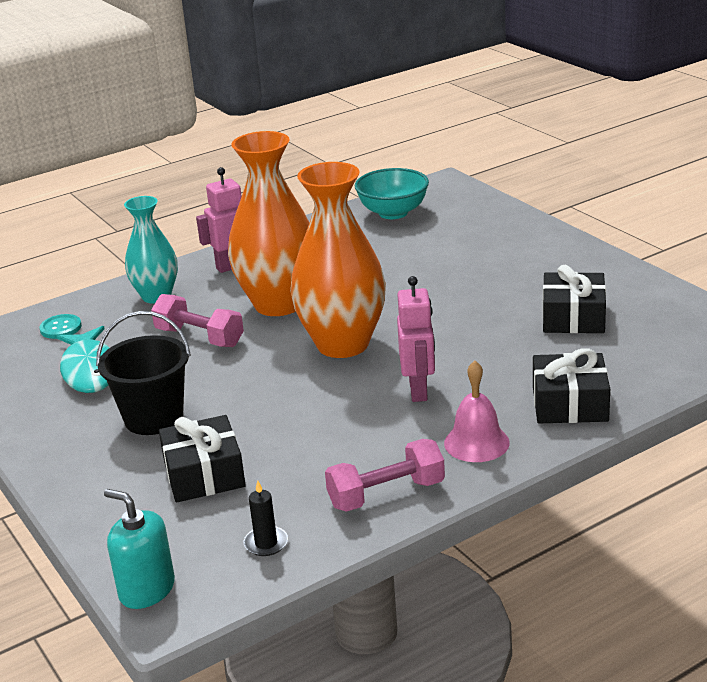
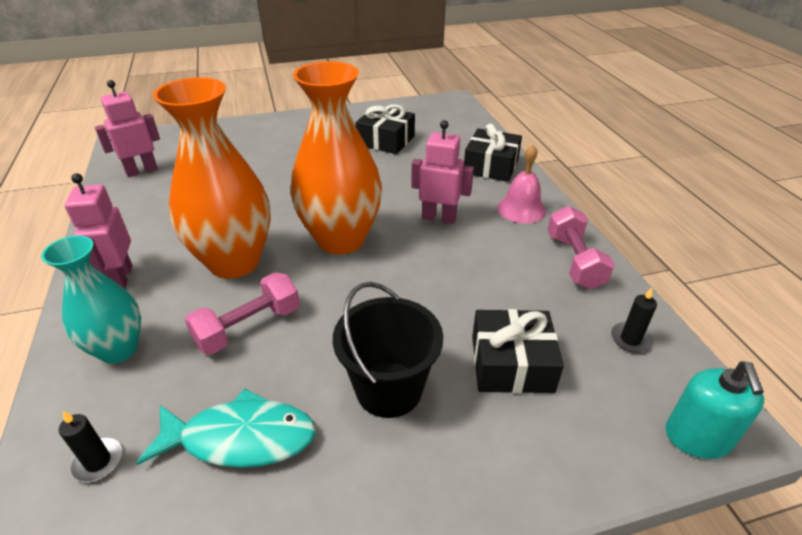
camera: 75 degrees left, 10 degrees up
(61, 328) = (98, 462): turquoise button -> black candle
(147, 590) = (697, 437): turquoise soap dispenser -> turquoise soap dispenser turned 45 degrees counterclockwise
(393, 213) = (142, 171): turquoise bowl -> pink robot

